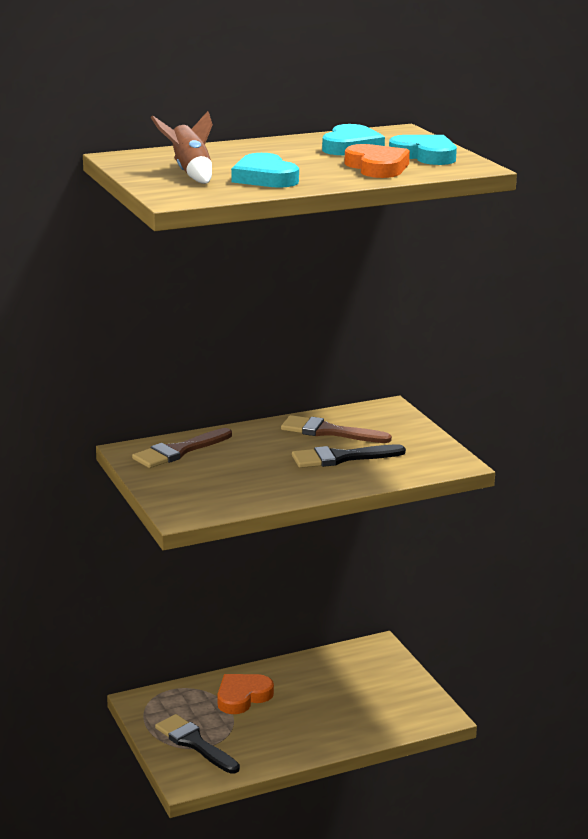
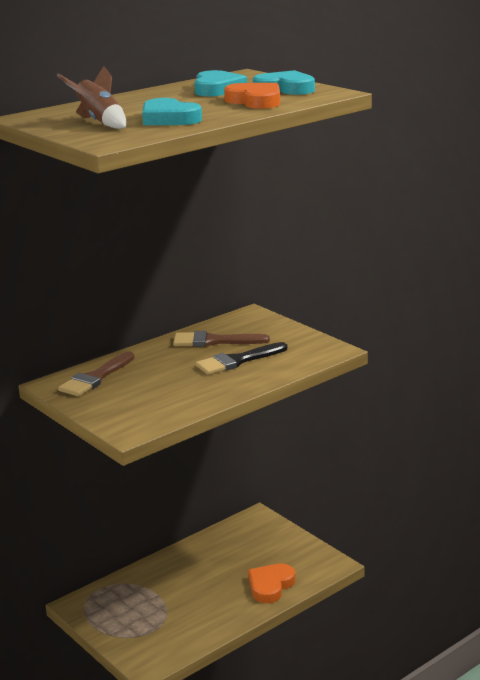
camera: 15 degrees left, 0 degrees up
(194, 743) = (140, 631): black brush -> none
(242, 697) = (164, 582): orange heart -> orange heart (270, 586)

